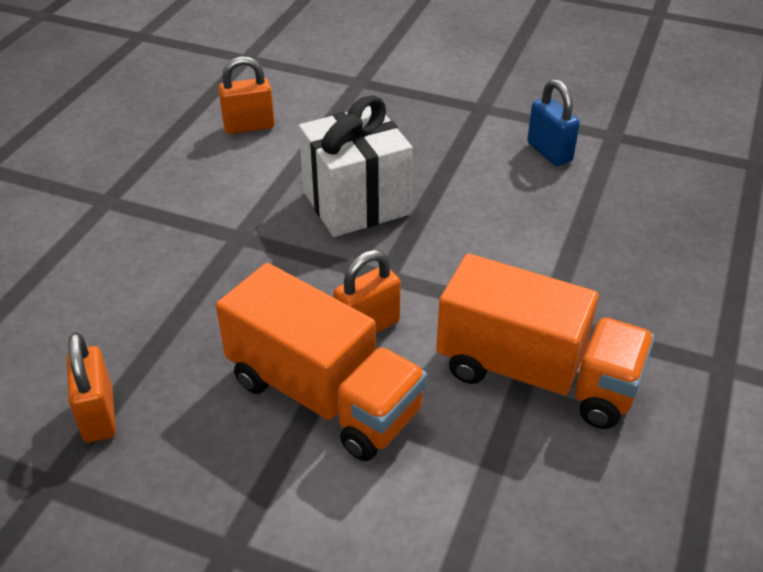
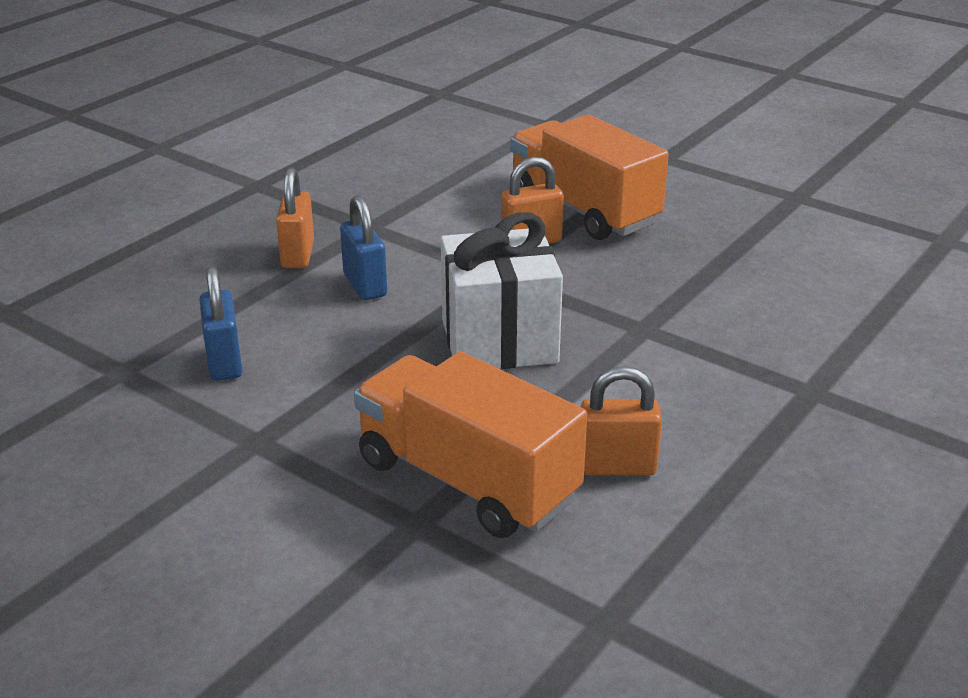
camera: 165 degrees left, 10 degrees down
(98, 415) = (768, 222): orange padlock -> orange padlock (298, 255)
(497, 239) = (365, 285): none -> blue padlock
(537, 375) = (406, 198): orange truck -> orange truck (467, 480)

